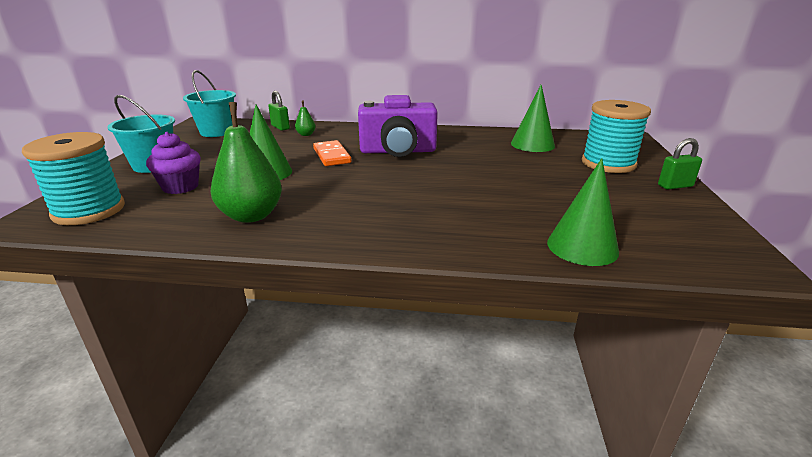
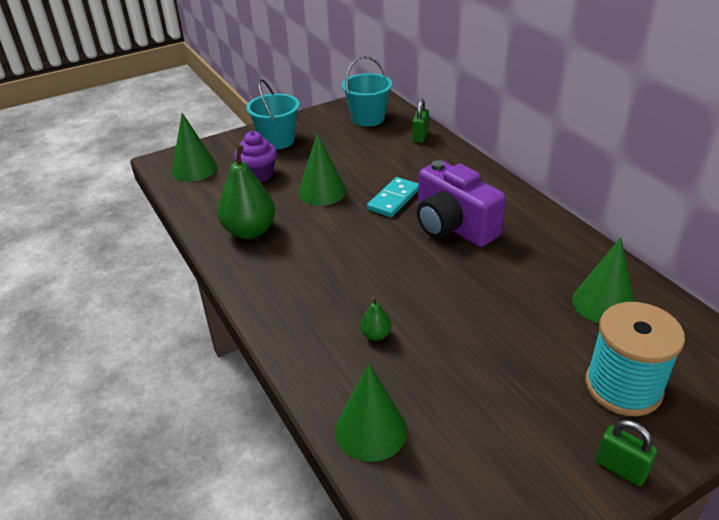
camera: 55 degrees right, 10 degrees up
(89, 211) = (194, 169): turquoise spool -> green cone
(306, 134) = (422, 158): green pear -> green pear (376, 335)
(332, 156) = (394, 199): orange domino -> turquoise domino

